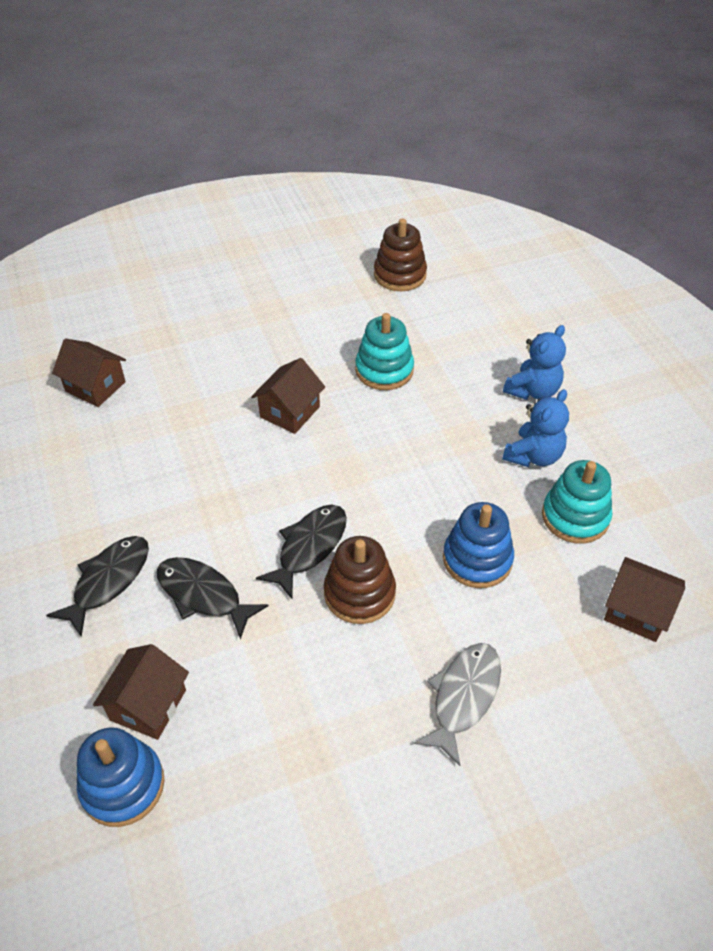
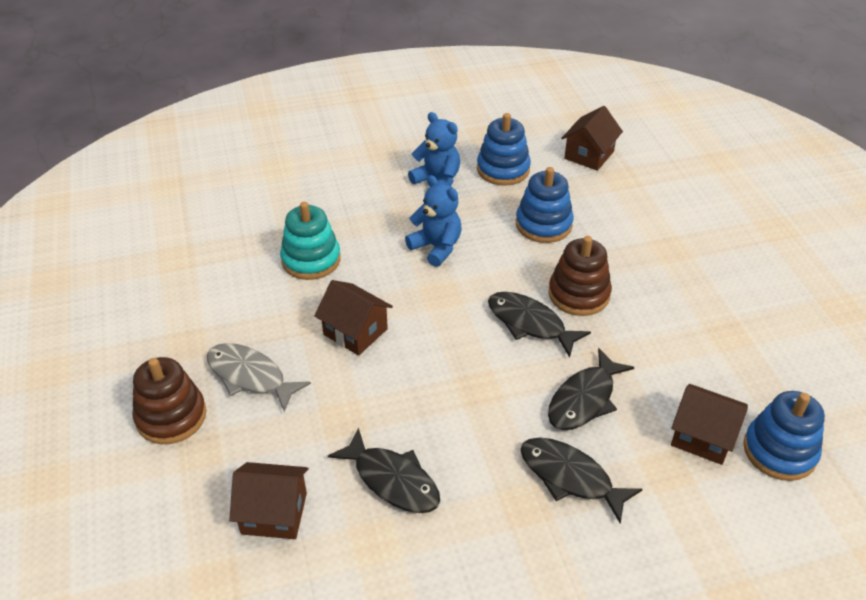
camera: 85 degrees left, 5 degrees down
(95, 386) = (274, 513): brown house -> brown house turned 60 degrees clockwise
(119, 453) = (392, 480): none -> black fish
(400, 275) = (166, 237): brown stacking toy -> brown stacking toy (171, 416)
(463, 697) = (668, 245): grey fish -> grey fish (250, 376)
(533, 391) = (361, 171): blue teddy bear -> blue teddy bear (436, 247)
(575, 517) = (503, 169): turquoise stacking toy -> blue stacking toy

